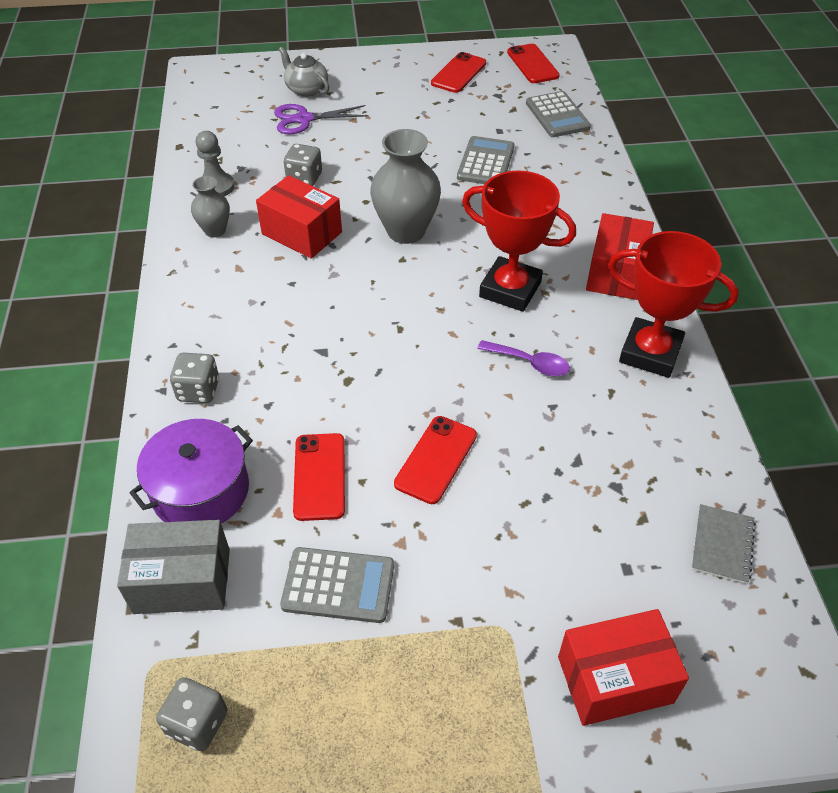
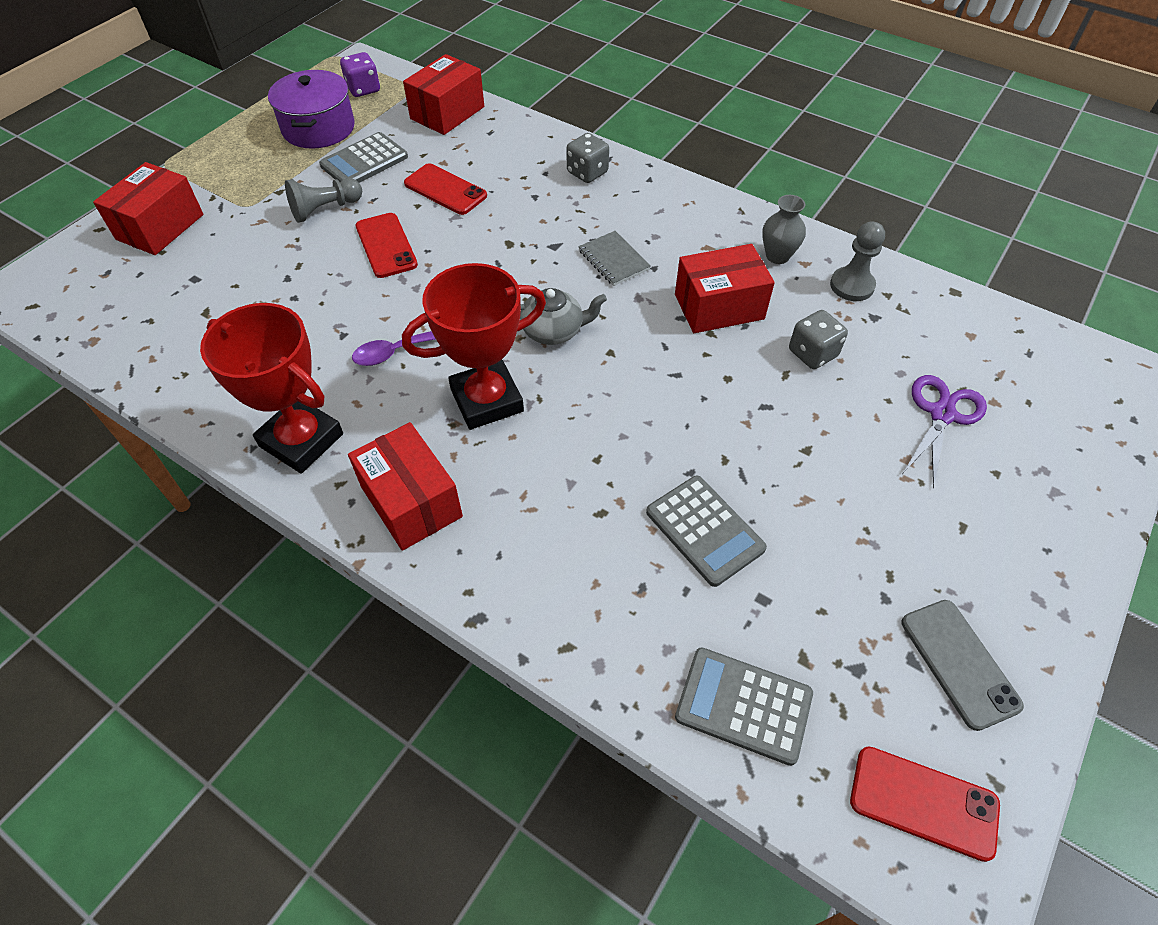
camera: 130 degrees right, 5 degrees up
(182, 581) = (447, 113): grey box -> red box
(197, 723) = (363, 89): grey dice -> purple dice
(200, 490) = (500, 141): purple pot -> purple pot (318, 128)
(306, 89) = (1022, 455): grey teapot -> grey teapot (553, 331)
(406, 231) = (648, 379): grey vase -> none
(440, 551) = (325, 209): none -> grey pawn
(458, 73) = (959, 663): red phone -> grey phone
(650, 353) = (301, 440): red trophy -> red trophy turned 60 degrees clockwise
(722, 545) = (133, 336): grey notebook -> grey notebook (614, 260)

